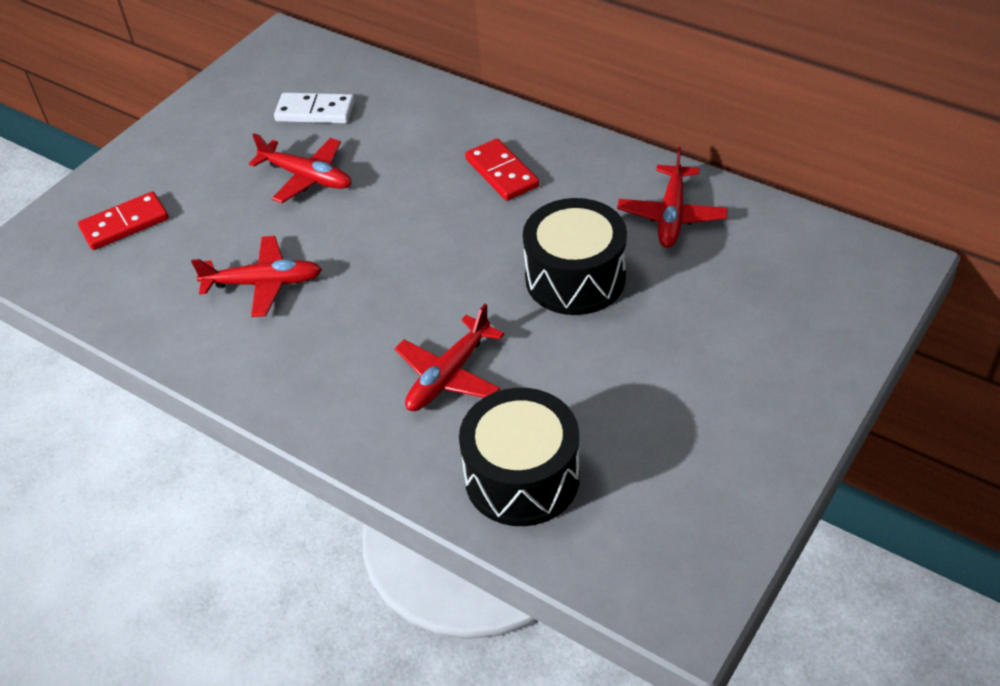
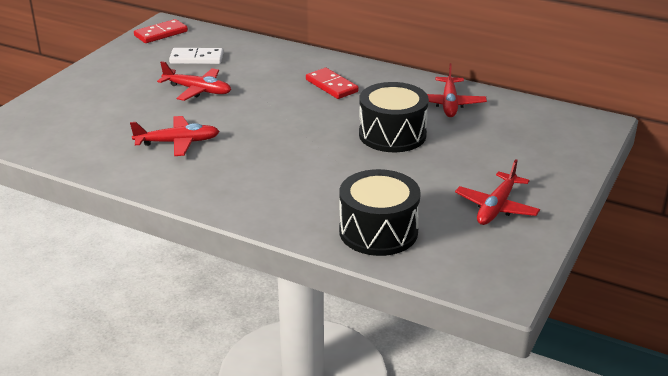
camera: 10 degrees left, 15 degrees down
(125, 224) = (71, 115): red domino -> red domino (161, 34)
(449, 375) = (317, 183): red plane -> red plane (496, 207)

